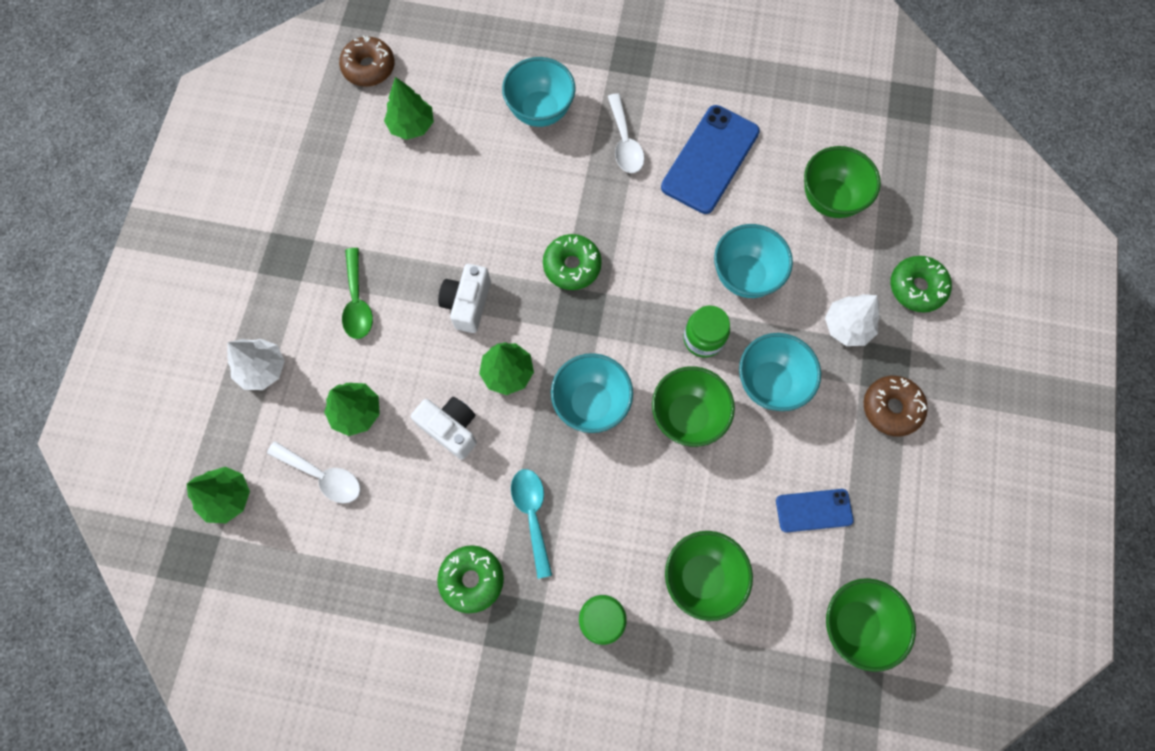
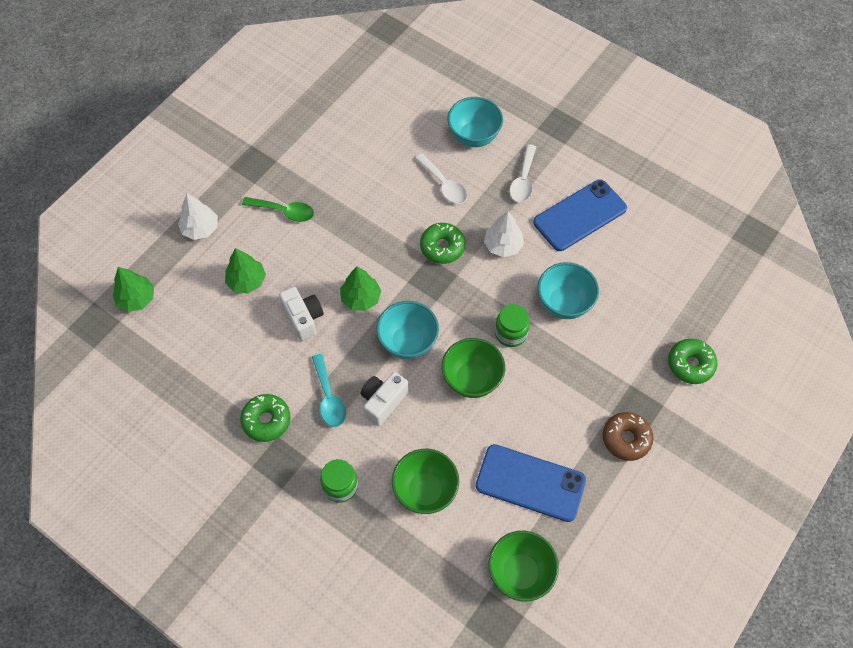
camera: 25 degrees right, 10 degrees down
(322, 476) = (204, 312): white spoon -> white spoon (444, 184)
(357, 302) = (284, 211): green spoon -> green spoon turned 90 degrees counterclockwise
(369, 67) = (370, 65): brown donut -> none
(412, 125) = (380, 113): green tree -> none
(467, 304) = (357, 242): white camera -> white camera (383, 401)
(532, 515) = (329, 397): turquoise spoon -> turquoise spoon turned 150 degrees clockwise
(770, 383) = (544, 383): turquoise bowl -> none
(814, 510) = (530, 483): blue phone -> blue phone, size x1.77
(830, 199) = (656, 277): green bowl -> none
(847, 326) = (622, 369): white tree -> white tree (503, 245)

